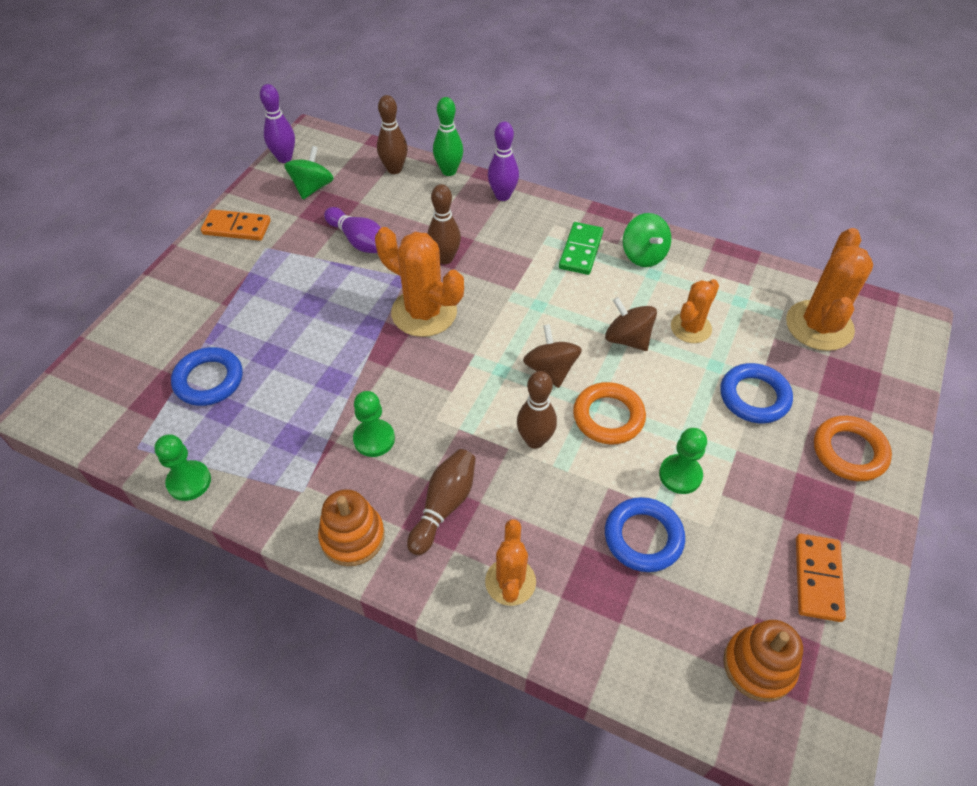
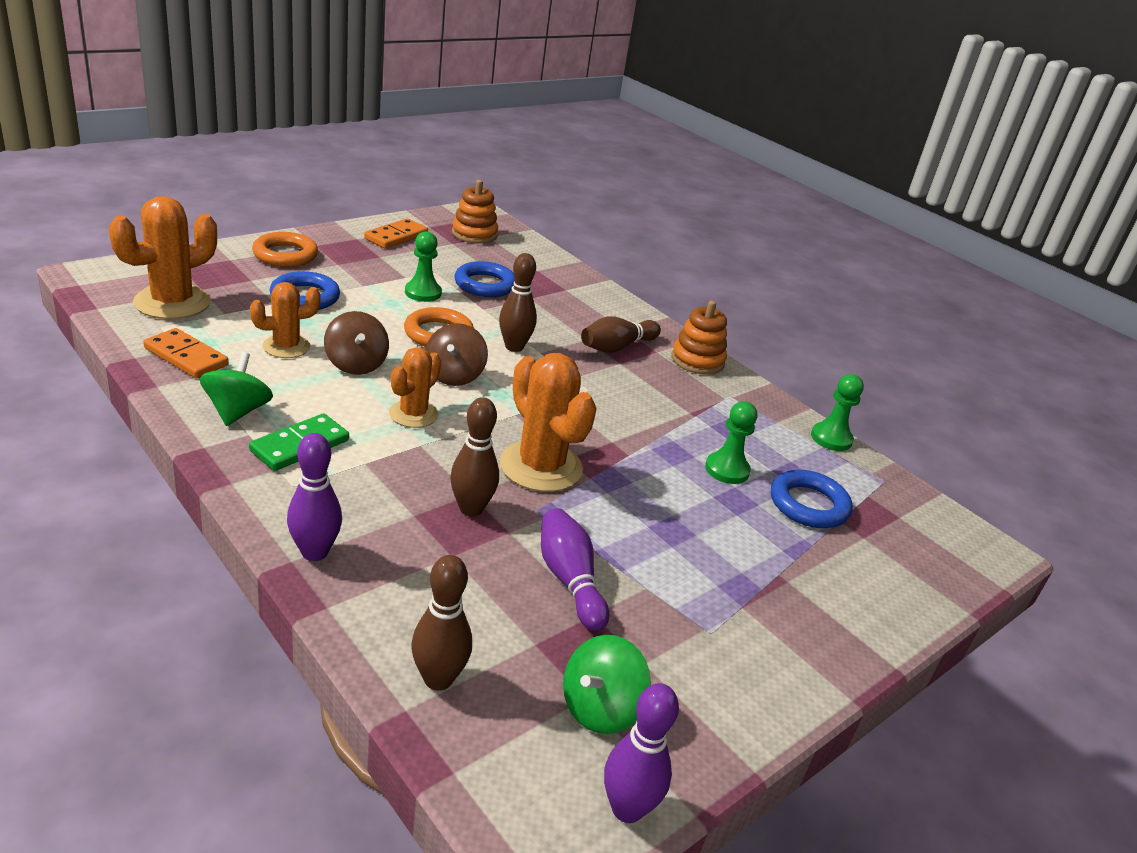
camera: 160 degrees left, 20 degrees down
(236, 228) = (750, 686): orange domino -> orange domino (186, 357)
(374, 439) = (653, 400): green pawn -> green pawn (727, 470)
(449, 171) = (352, 631): green bowling pin -> none
(510, 582) = (594, 305): orange cactus -> orange cactus (413, 414)

